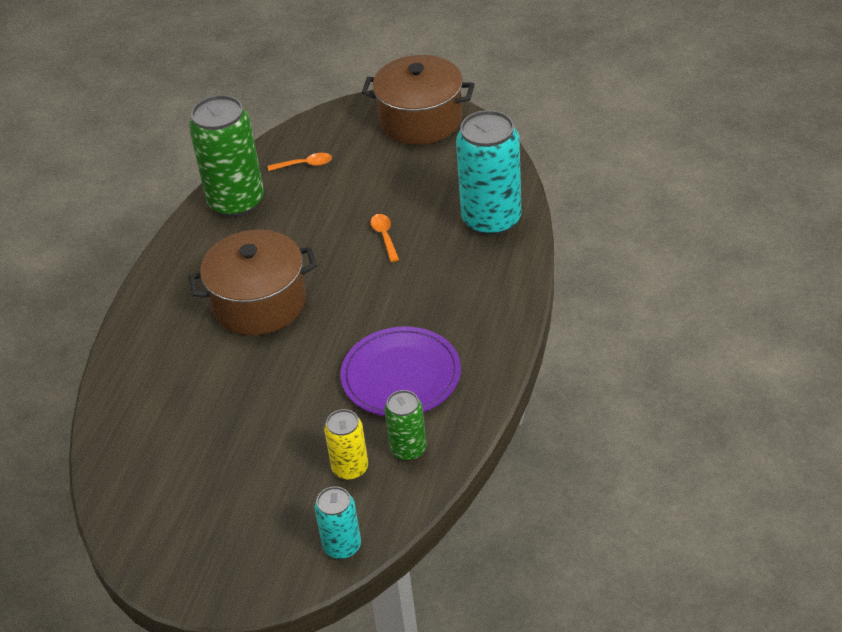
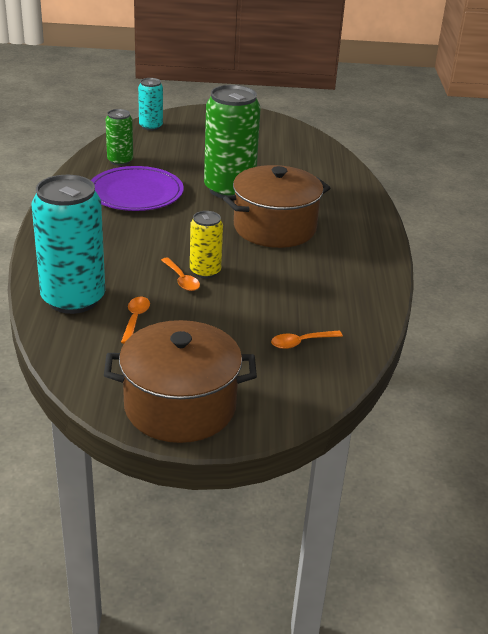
camera: 160 degrees right, 10 degrees down
(236, 201) = (352, 302): green can -> green can (229, 189)
(350, 468) = (158, 152): yellow can -> yellow can (205, 271)
(438, 195) = (135, 319): none -> orange spoon

